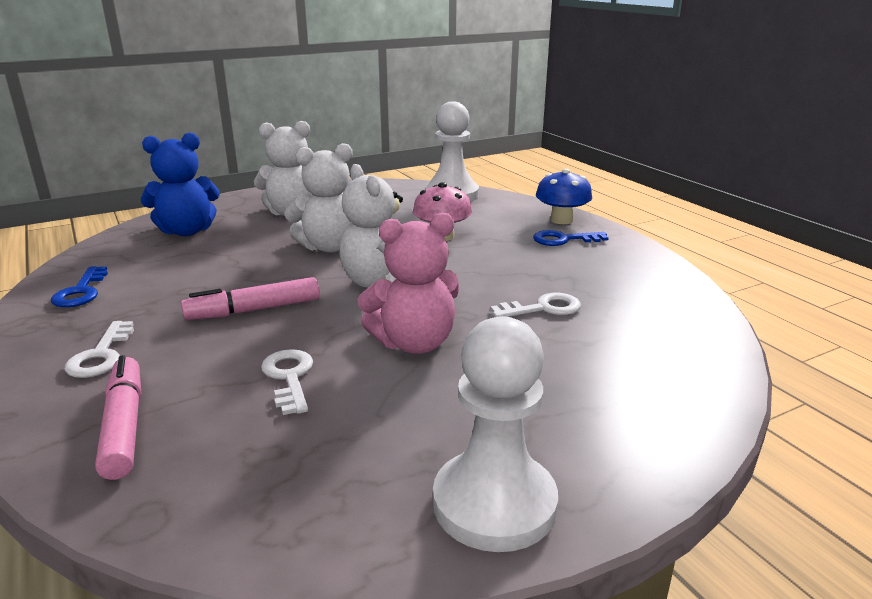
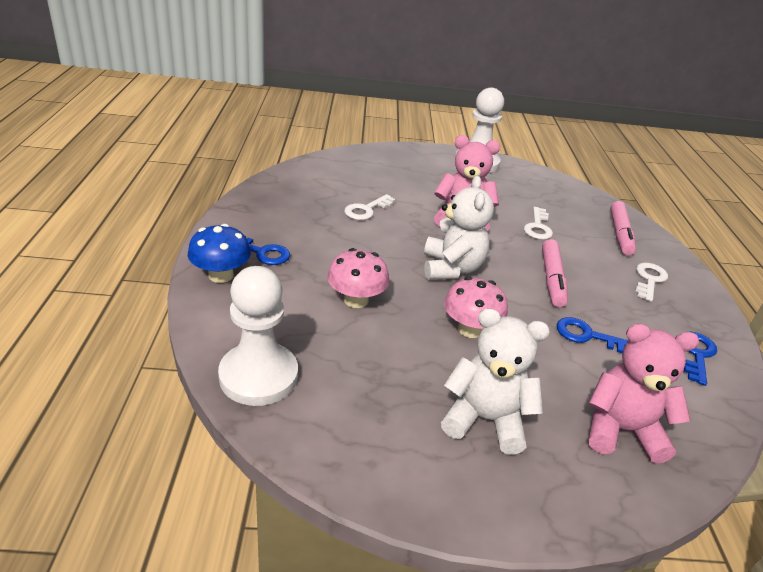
camera: 155 degrees left, 10 degrees up
(187, 231) = (621, 430): blue teddy bear -> pink teddy bear
(209, 273) = (587, 336): none -> blue key
(254, 310) = (552, 279): pink marker -> pink marker turned 90 degrees clockwise
(329, 247) = (470, 329): white teddy bear -> pink mushroom
(543, 308) = (366, 210): white key -> white key turned 60 degrees counterclockwise

